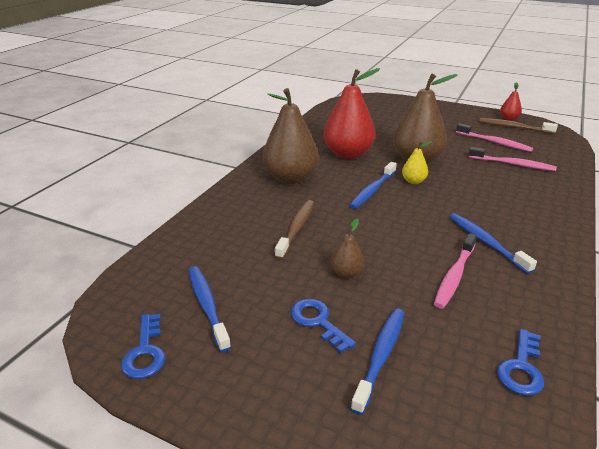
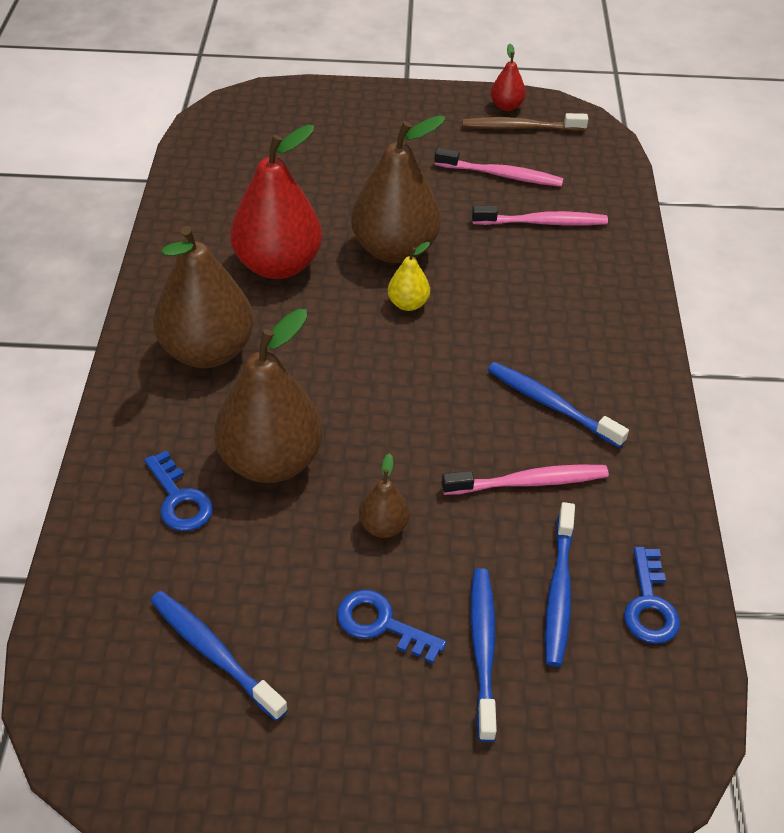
camera: 25 degrees left, 15 degrees up
(145, 352) = (170, 760): blue key -> blue key (179, 499)
(296, 228) = (271, 461): brown toothbrush -> brown pear
(372, 190) = (353, 342): blue toothbrush -> blue toothbrush (559, 591)
(454, 276) = (529, 482): pink toothbrush -> pink toothbrush turned 105 degrees counterclockwise

